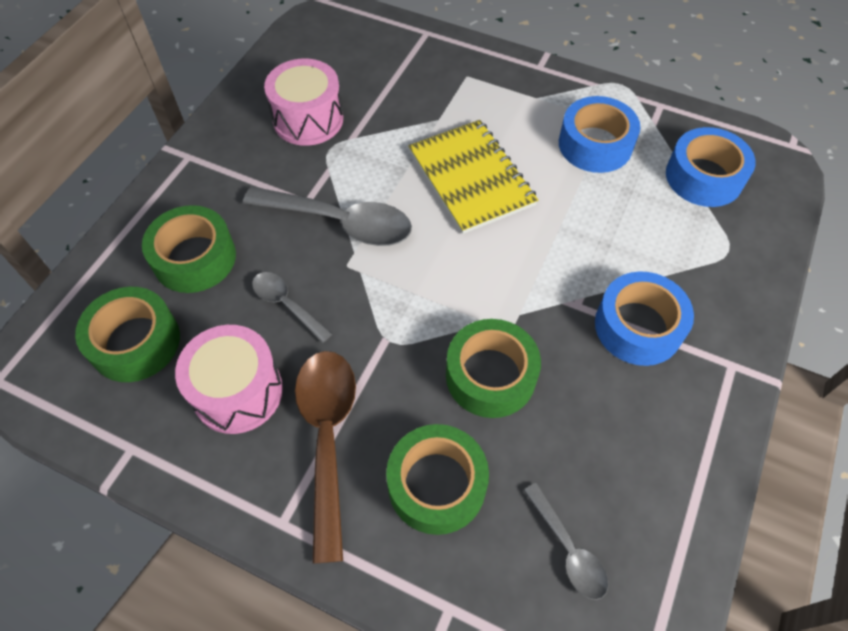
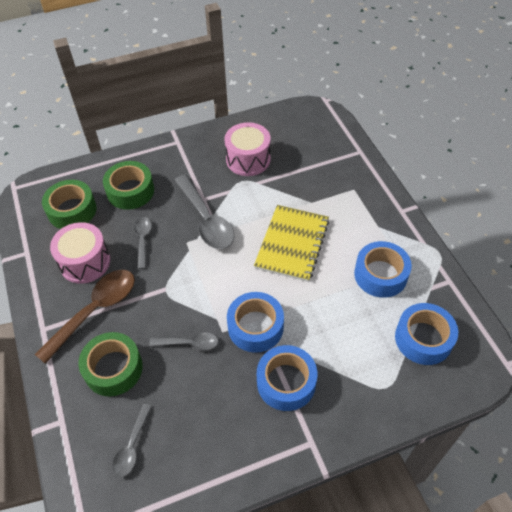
camera: 45 degrees right, 5 degrees down
(490, 375) = (189, 343): green tape -> grey spoon
(539, 296) = (255, 327): none -> blue tape

